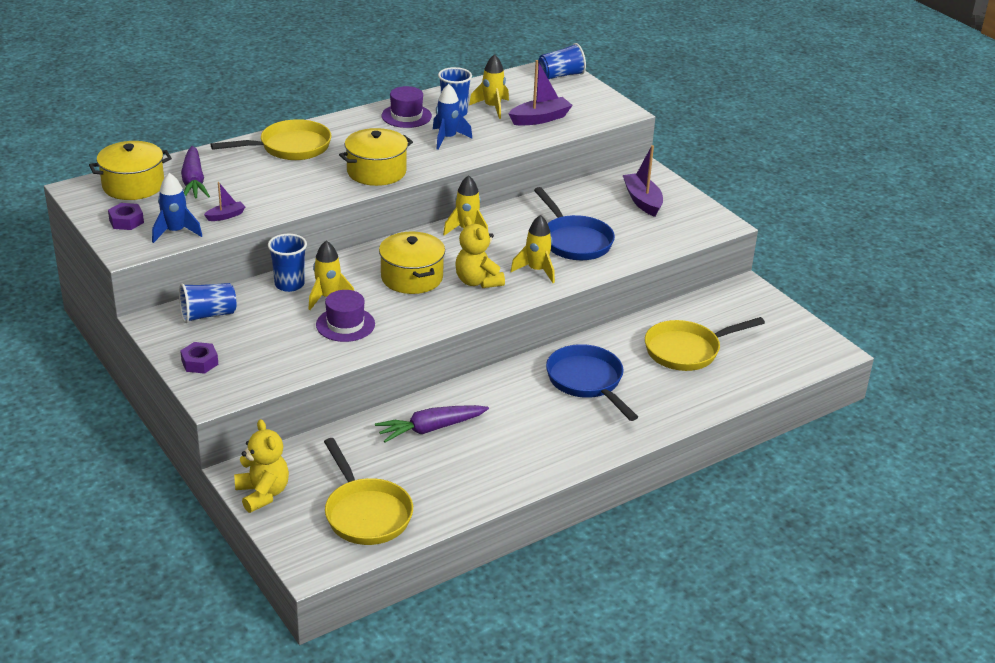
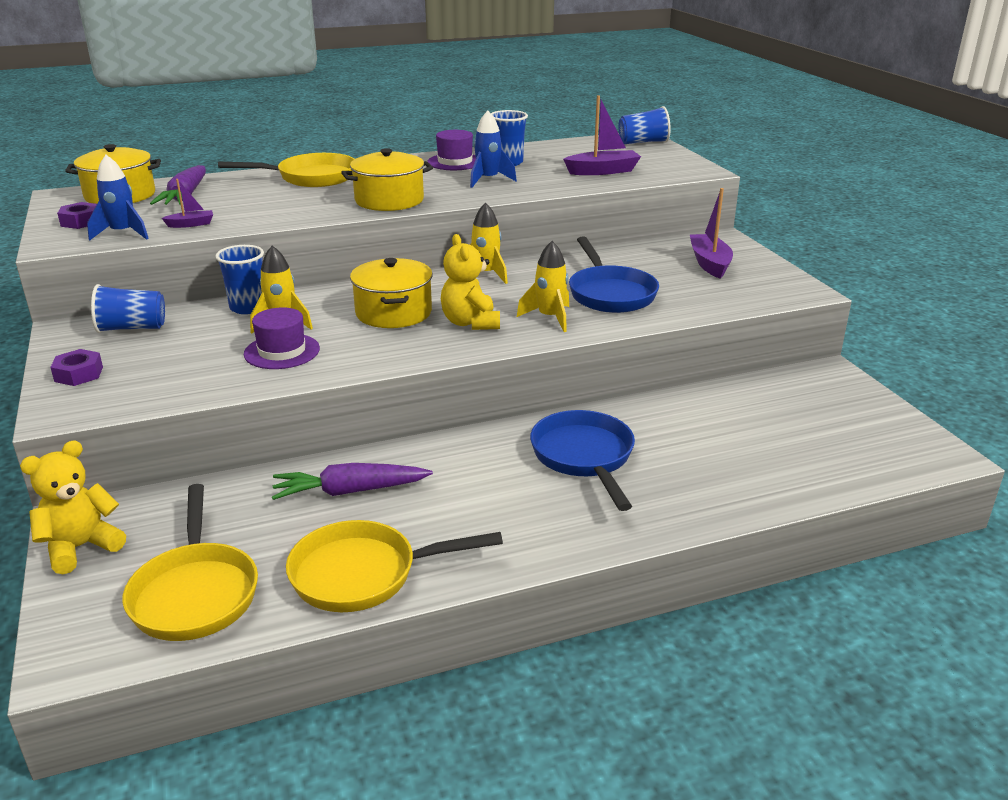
camera: 15 degrees right, 5 degrees down
(263, 494) = (81, 547): yellow teddy bear -> yellow teddy bear turned 120 degrees counterclockwise
(492, 107) = (553, 161): yellow rocket -> none
(687, 350) = (733, 434): yellow pan -> yellow pan (363, 574)

